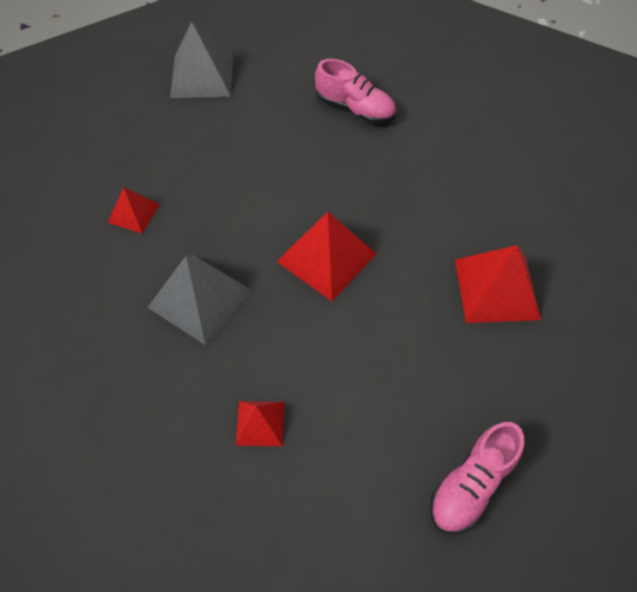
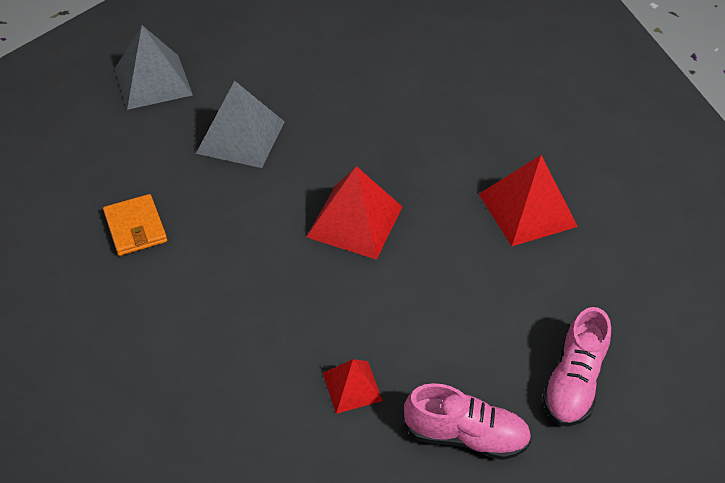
camera: 20 degrees left, 10 degrees down
(134, 213) = (135, 227): red pyramid -> orange wallet
(199, 298) = (241, 290): grey pyramid -> grey pyramid (240, 137)
(355, 109) = (326, 80): pink shoe -> pink shoe (465, 435)

